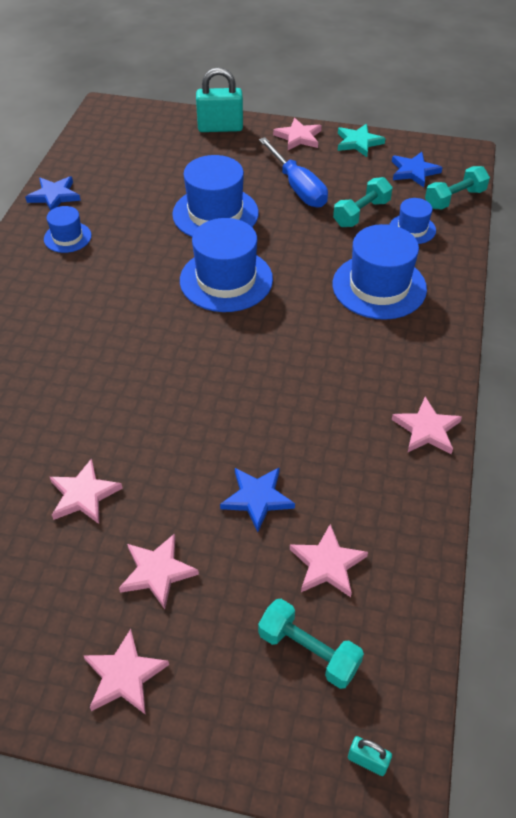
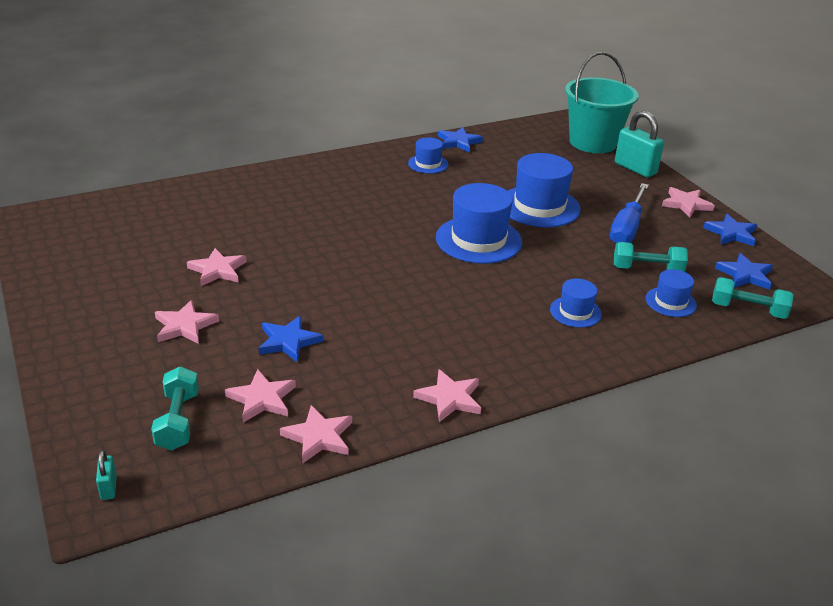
camera: 50 degrees right, 15 degrees down
(124, 676) = (94, 348): pink star -> pink star (318, 437)
(154, 123) = (593, 142): none -> turquoise bucket
(358, 142) = (731, 233): turquoise star -> blue star
(379, 286) = (575, 312): blue hat -> blue hat, size x0.53

